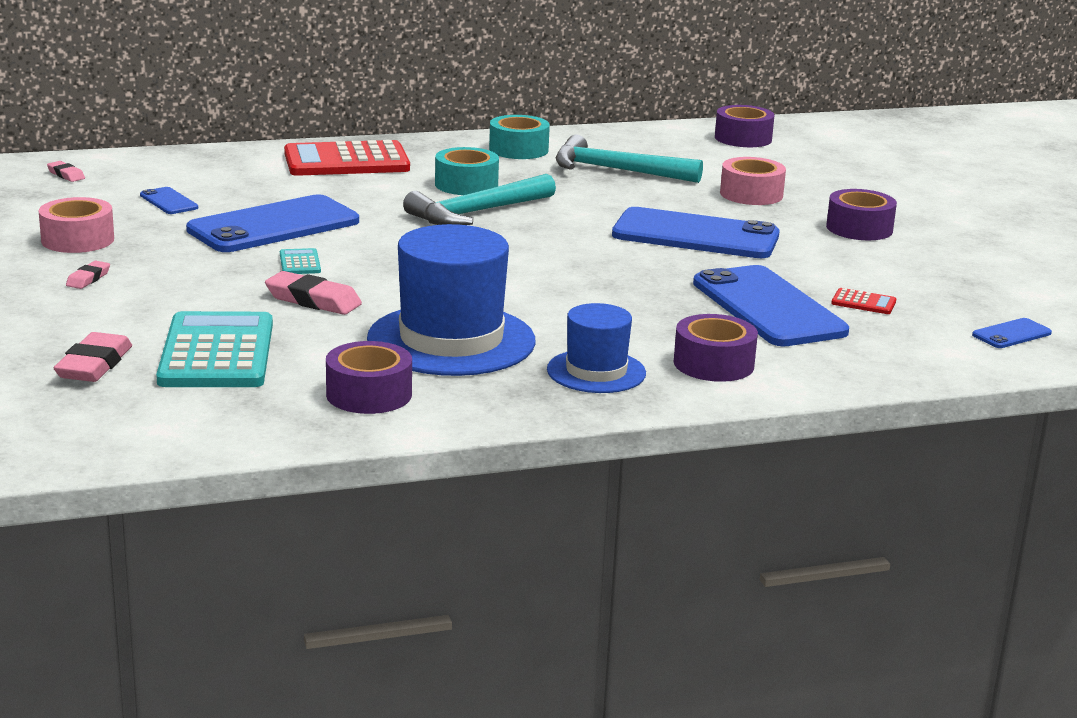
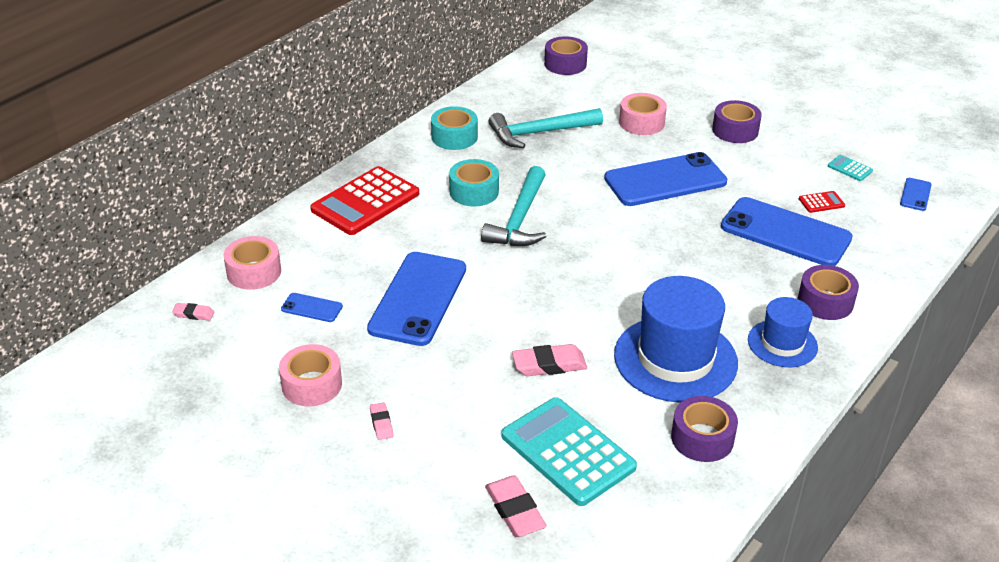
camera: 35 degrees left, 15 degrees up
(163, 169) = (254, 272): none -> pink tape
(299, 263) = (488, 330): turquoise calculator -> turquoise calculator (850, 168)

